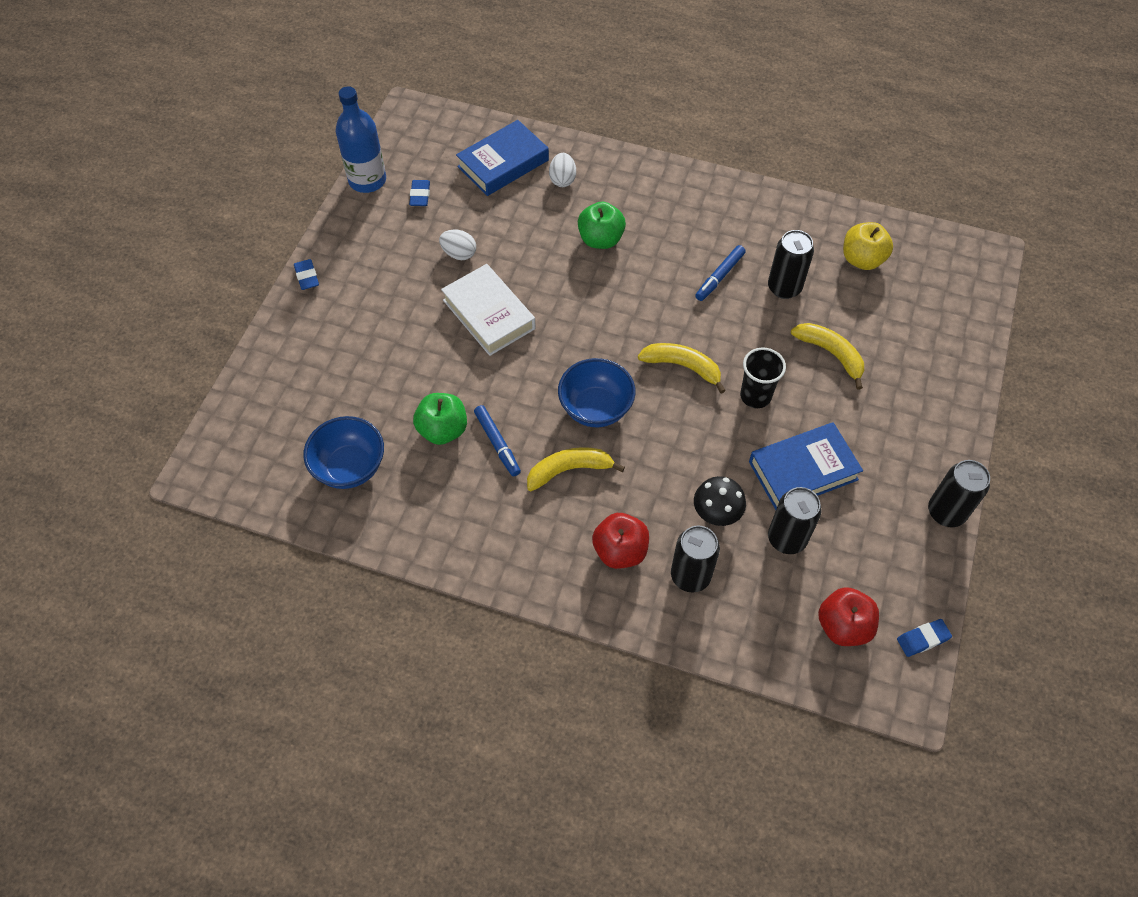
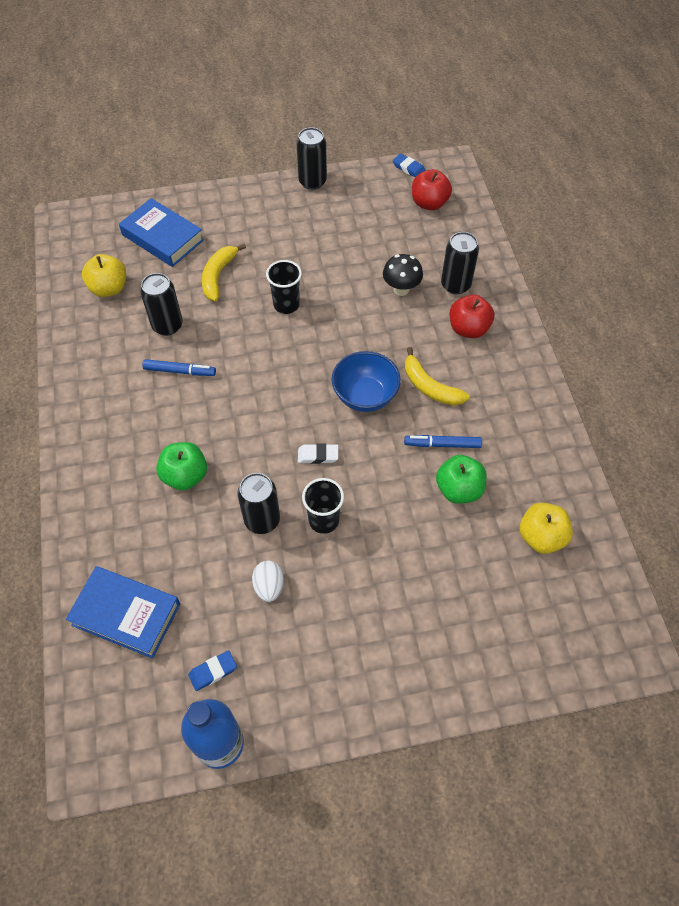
camera: 120 degrees left, 0 degrees up
(307, 277) = (382, 715): blue eraser -> none
(350, 467) = (541, 537): blue bowl -> yellow apple
(488, 314) = (323, 520): white book -> black cup
(497, 443) = (442, 444): blue marker -> blue marker turned 120 degrees counterclockwise
(555, 340) = (318, 455): none -> white eraser
(562, 180) = (123, 546): white egg -> none
(683, 367) = (288, 358): yellow banana -> none
(786, 538) = (390, 248): black can -> black can (262, 520)
(803, 471) = (332, 257): blue book -> blue book (163, 237)

